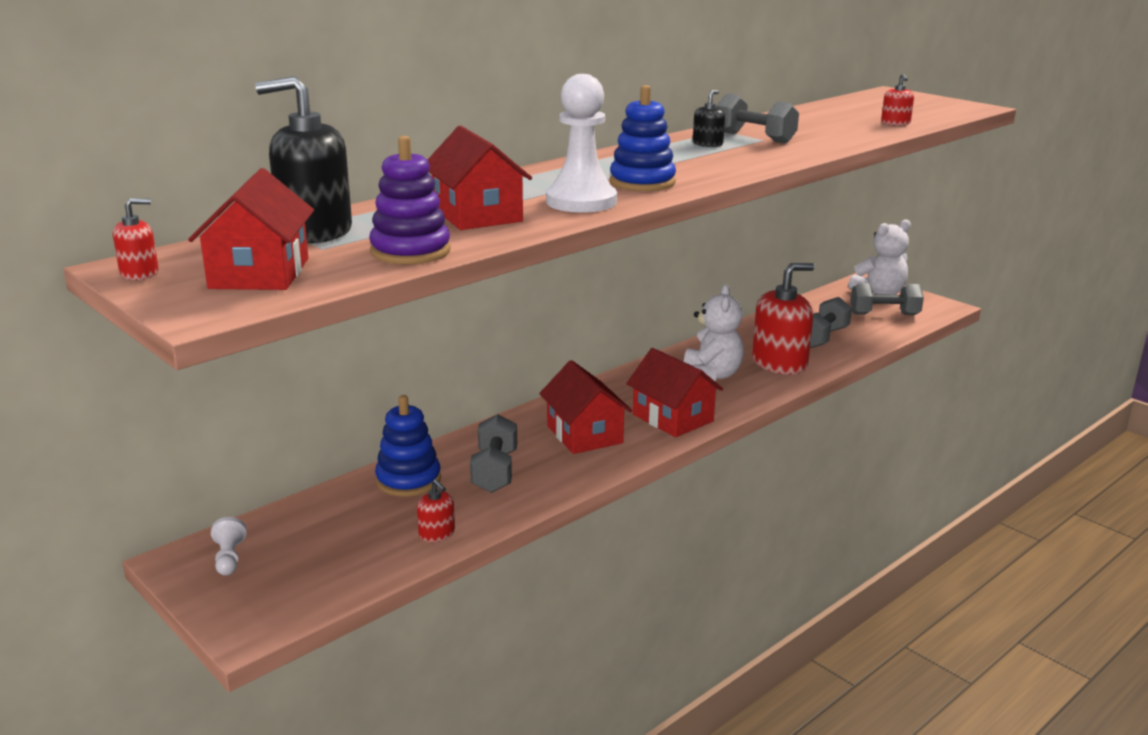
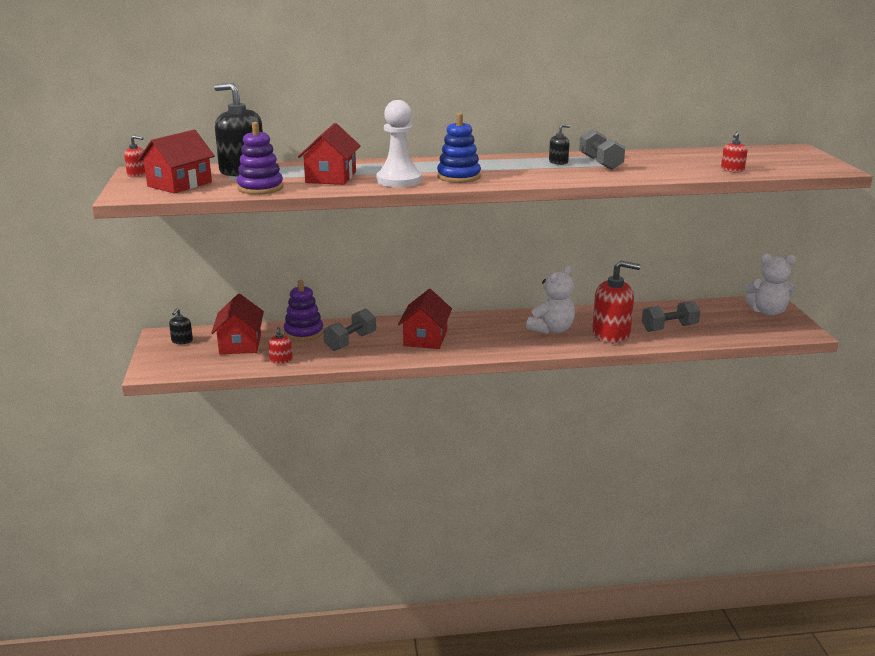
camera: 35 degrees right, 0 degrees up
(229, 558) = (182, 341): white pawn -> black soap dispenser
(408, 480) = (304, 333): blue stacking toy -> purple stacking toy
(672, 418) = (489, 345): red house -> red house (240, 344)
(884, 314) = (745, 326): grey dumbbell -> none

